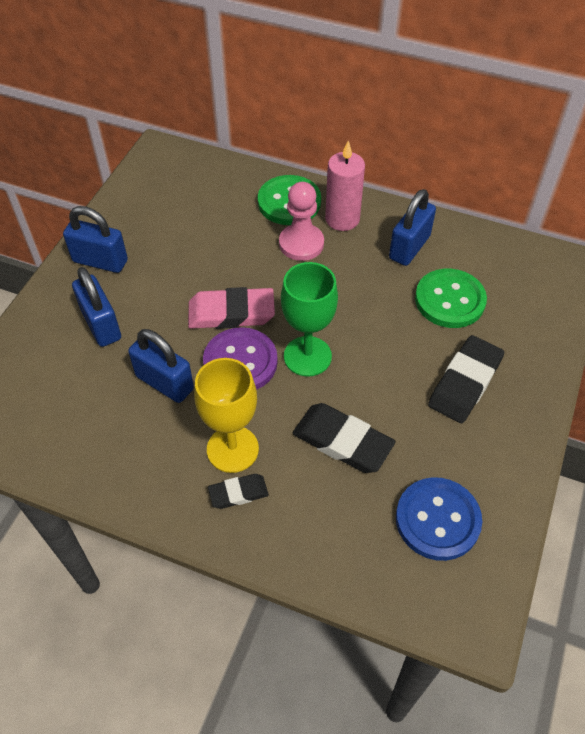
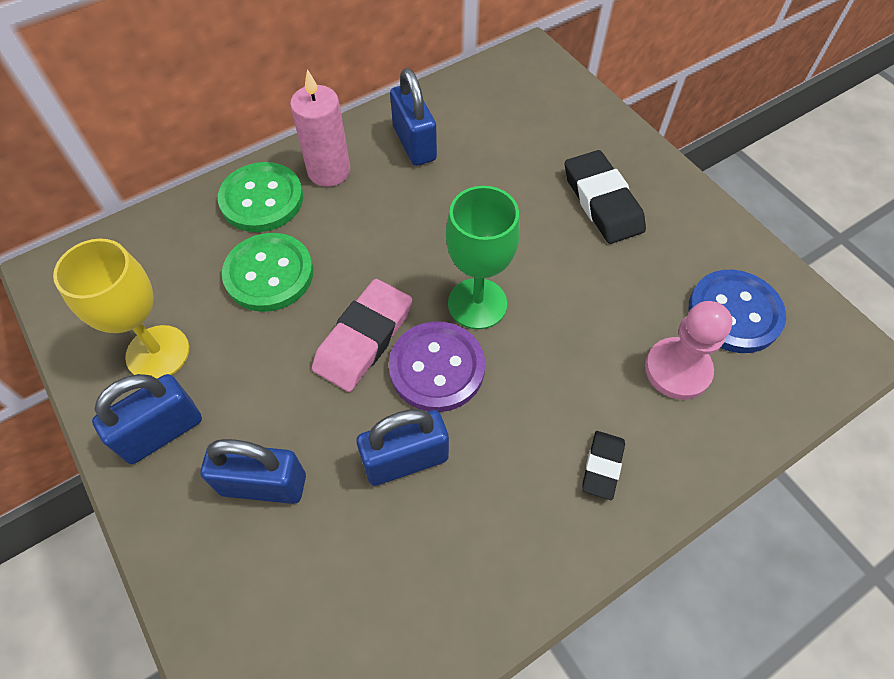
camera: 55 degrees left, 5 degrees up
(232, 449) = (544, 440): yellow goblet -> yellow goblet (158, 353)
(301, 244) = (328, 223): pink pawn -> pink pawn (677, 370)
(342, 441) = (601, 335): black eraser -> none
(450, 300) = (502, 154): green button -> green button (269, 274)

